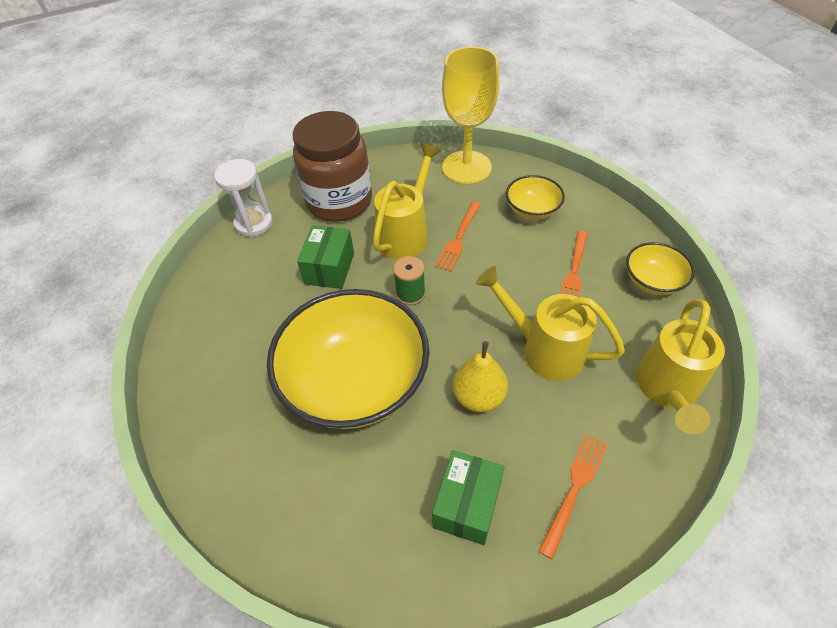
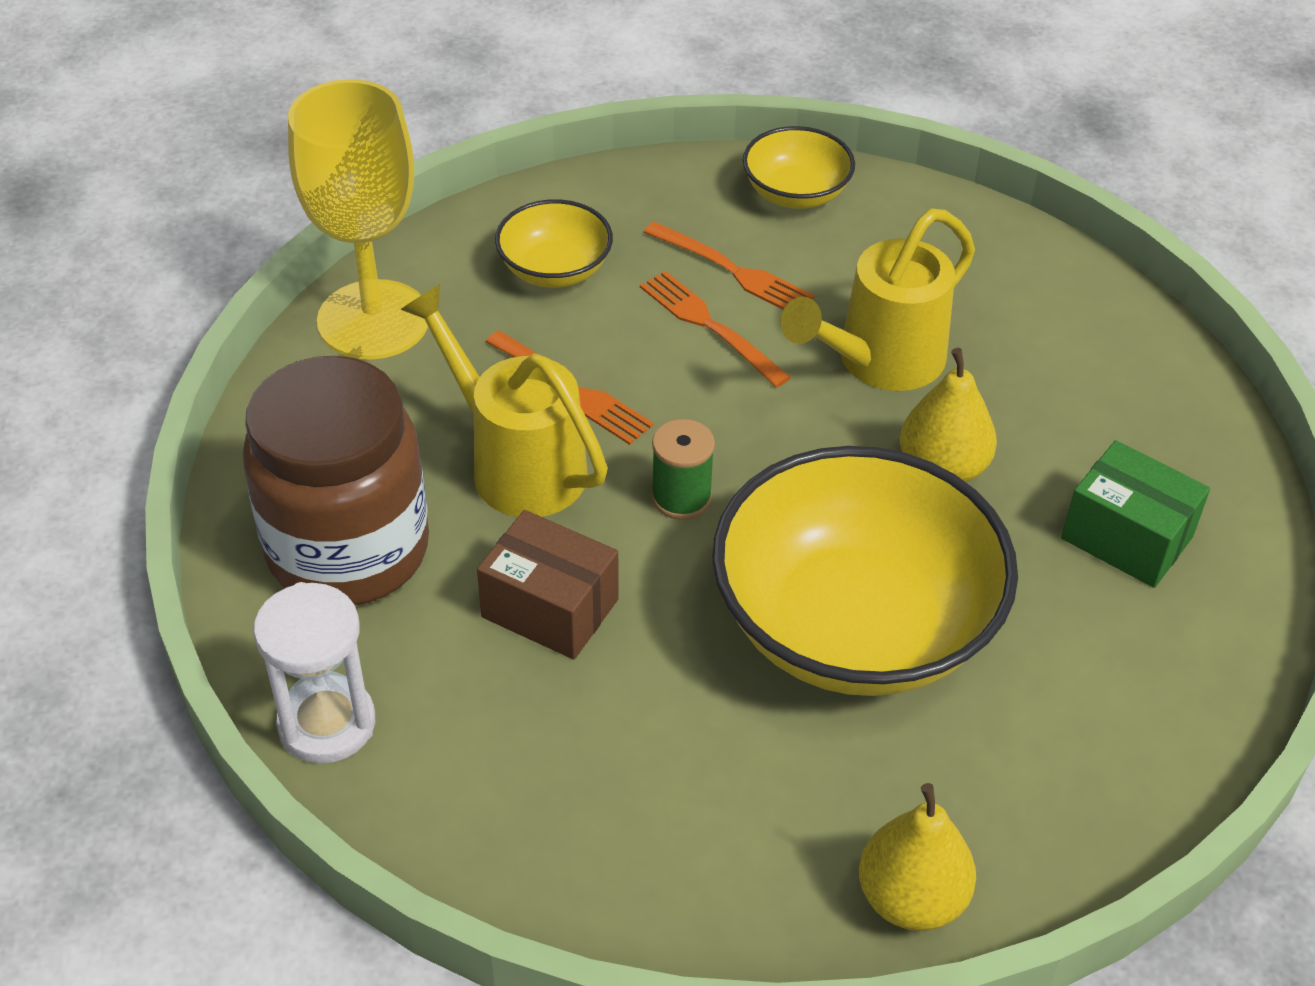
camera: 75 degrees left, 5 degrees down
(198, 443) = (911, 898): none -> yellow pear
(329, 268) = (550, 608): green box -> brown box
(574, 488) = (1129, 412): orange fork -> orange fork (708, 325)
(667, 389) = (1000, 260): yellow watering can -> none

